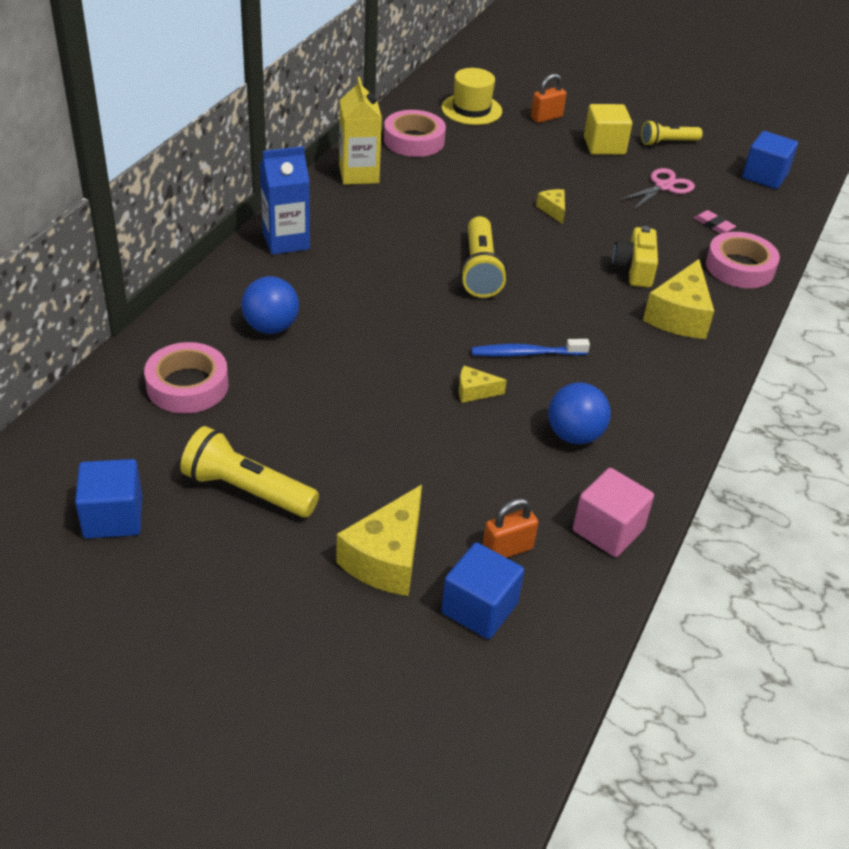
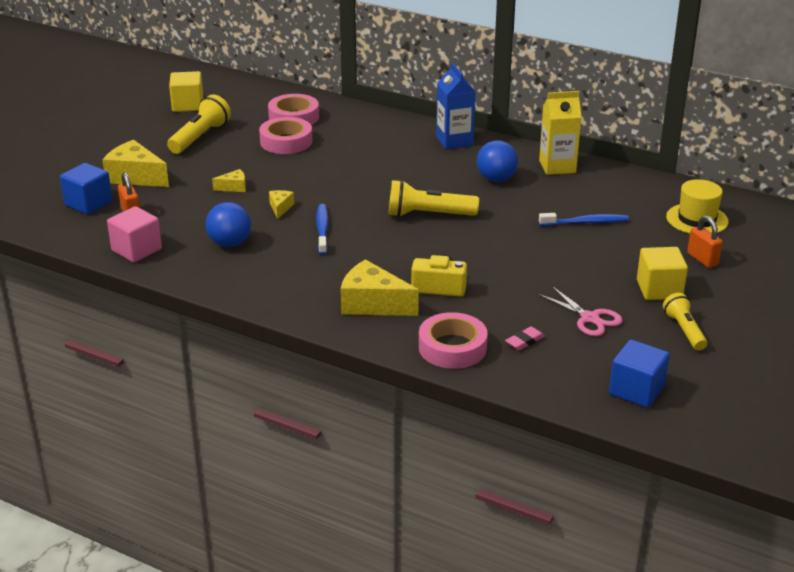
camera: 95 degrees right, 10 degrees down
(113, 517) = (188, 105): blue cube -> yellow cube
(271, 327) = (352, 139): blue ball -> blue ball (496, 179)
(414, 140) = (623, 190): pink tape -> pink tape (286, 141)
(485, 170) = (585, 222): none -> blue toothbrush
(553, 210) = (527, 252): yellow cheese -> yellow cheese (234, 187)

